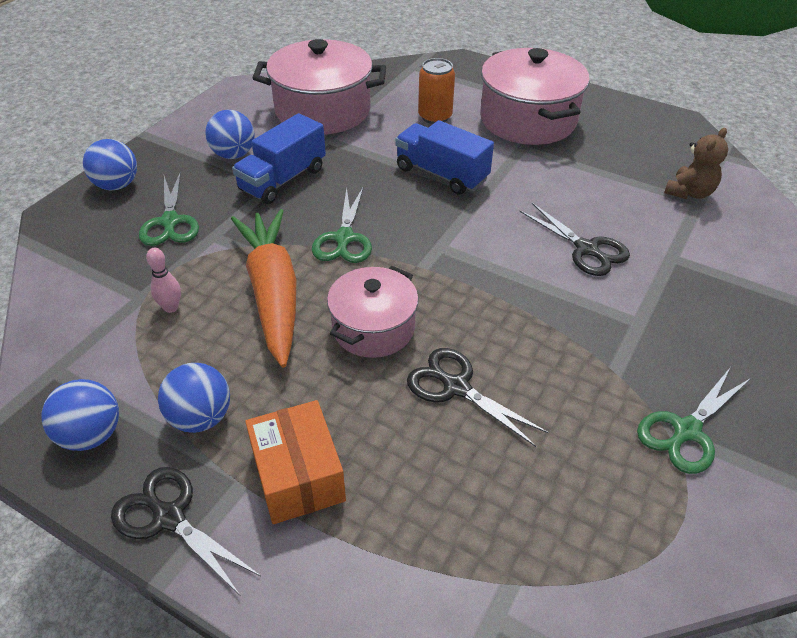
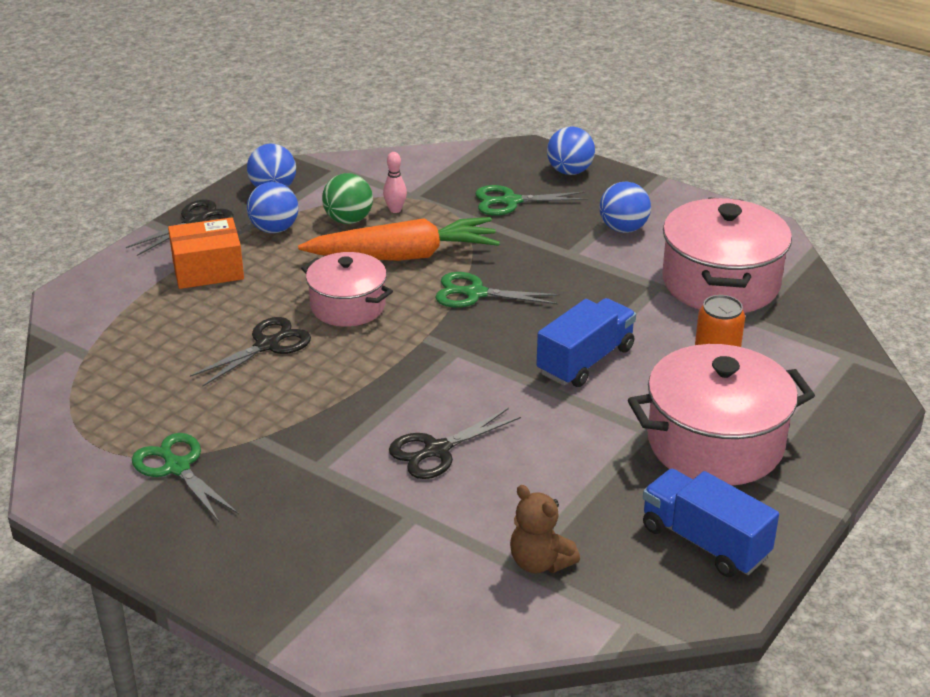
camera: 95 degrees right, 10 degrees down
(188, 346) = (348, 220): none -> green ball
(283, 179) = (577, 258): blue truck -> blue truck (704, 542)

